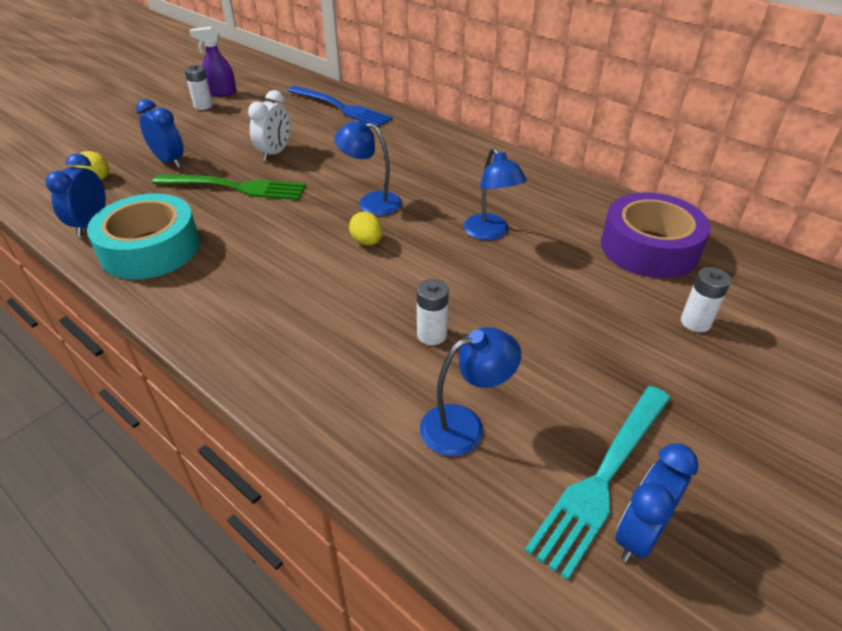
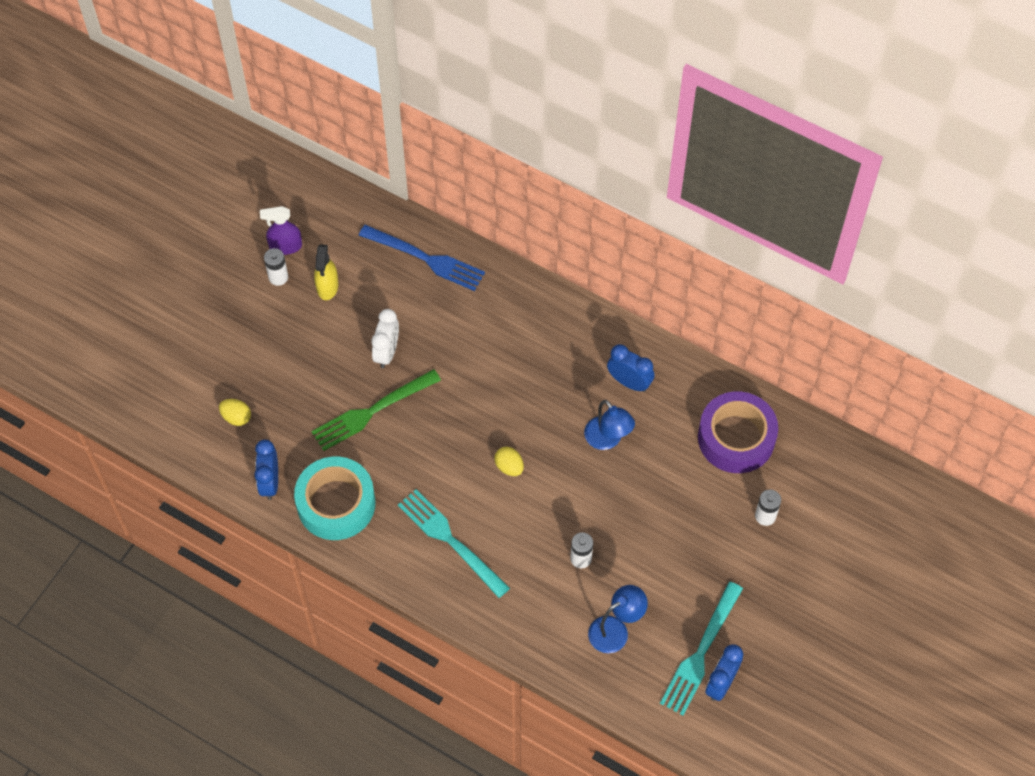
camera: 10 degrees left, 20 degrees up
(169, 161) = (291, 382): blue clock -> blue clock (629, 382)
(236, 187) = (371, 412): green fork -> green fork turned 150 degrees clockwise
(243, 114) = (327, 287): none -> yellow spray bottle
(266, 296) = (450, 540): none -> turquoise fork
(371, 202) = (499, 414): blue lamp -> none

